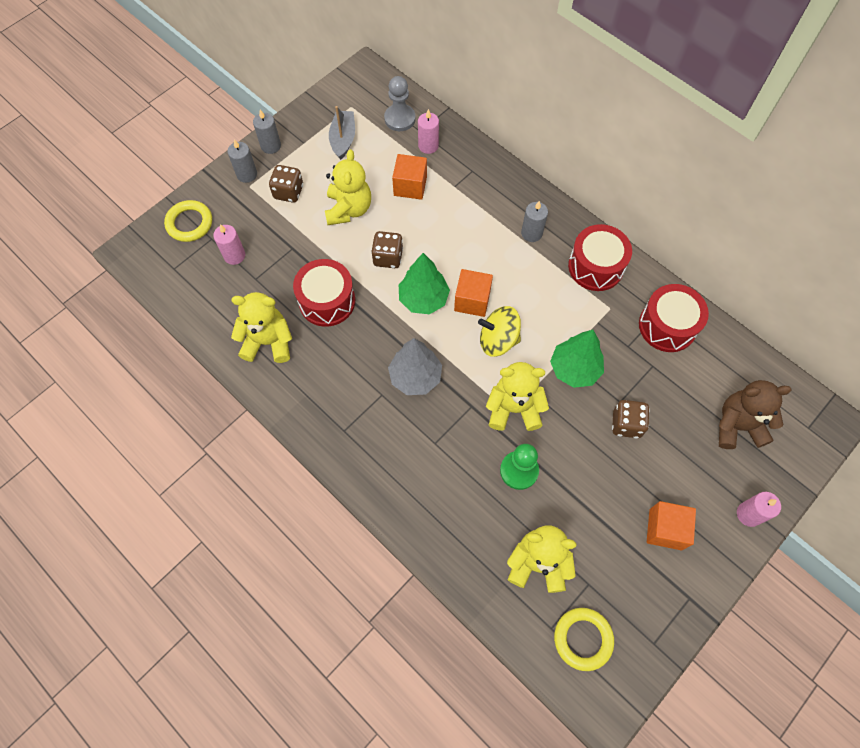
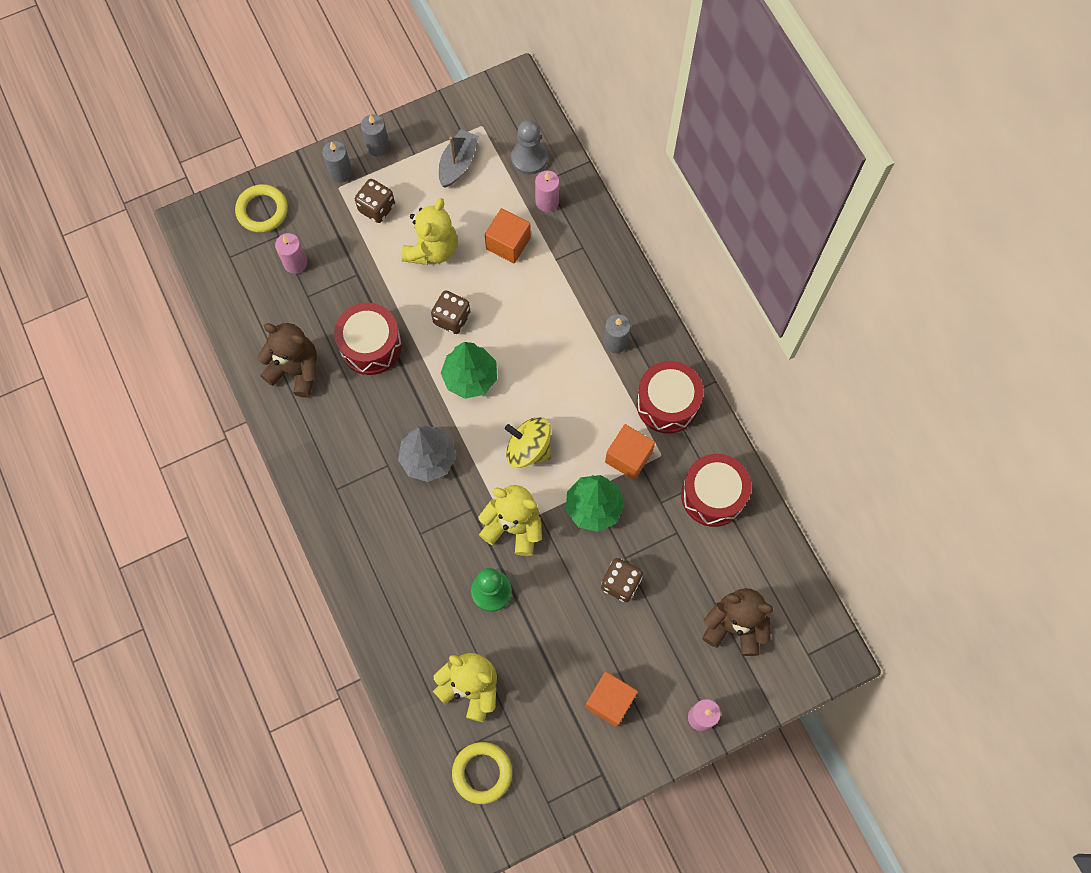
camera: 20 degrees right, 5 degrees up
(268, 342) = (296, 370): yellow teddy bear -> brown teddy bear
(472, 300) = (520, 396): orange cube -> orange cube (628, 457)

